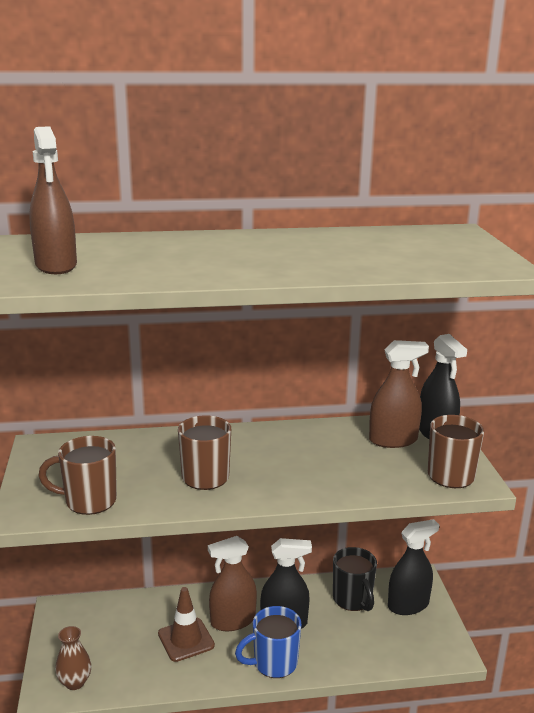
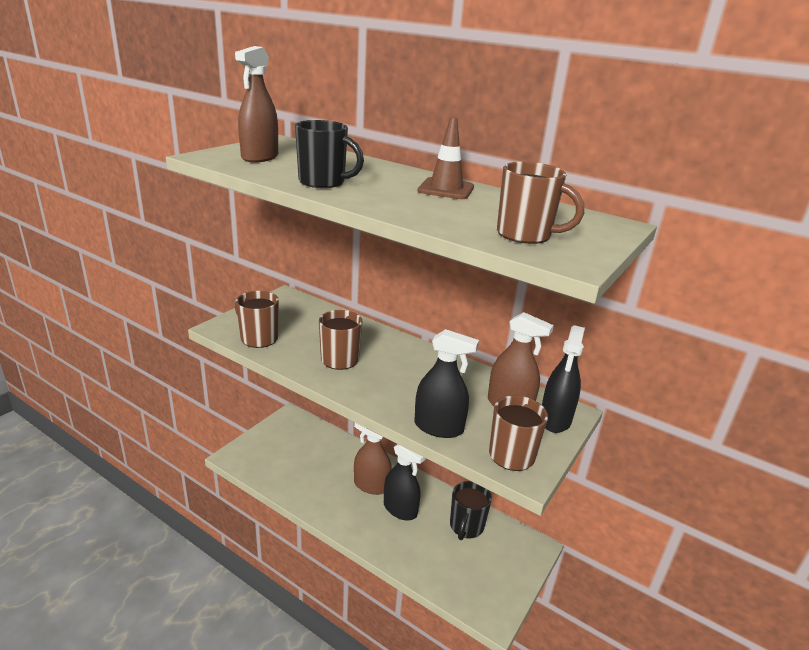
camera: 40 degrees right, 5 degrees up
(75, 682) = (250, 460): brown vase -> none
(186, 640) = (331, 478): brown traffic cone -> brown traffic cone (446, 189)
(190, 269) = (323, 182): none -> black mug
(274, 663) = (362, 528): blue mug -> none
(408, 605) = (503, 559): black spray bottle -> black spray bottle (438, 427)
(437, 259) = (525, 235): none -> brown mug

